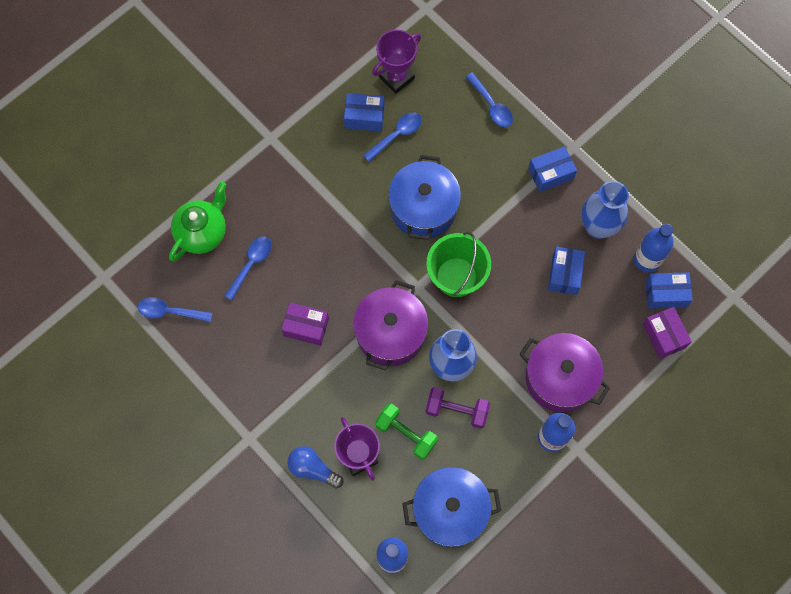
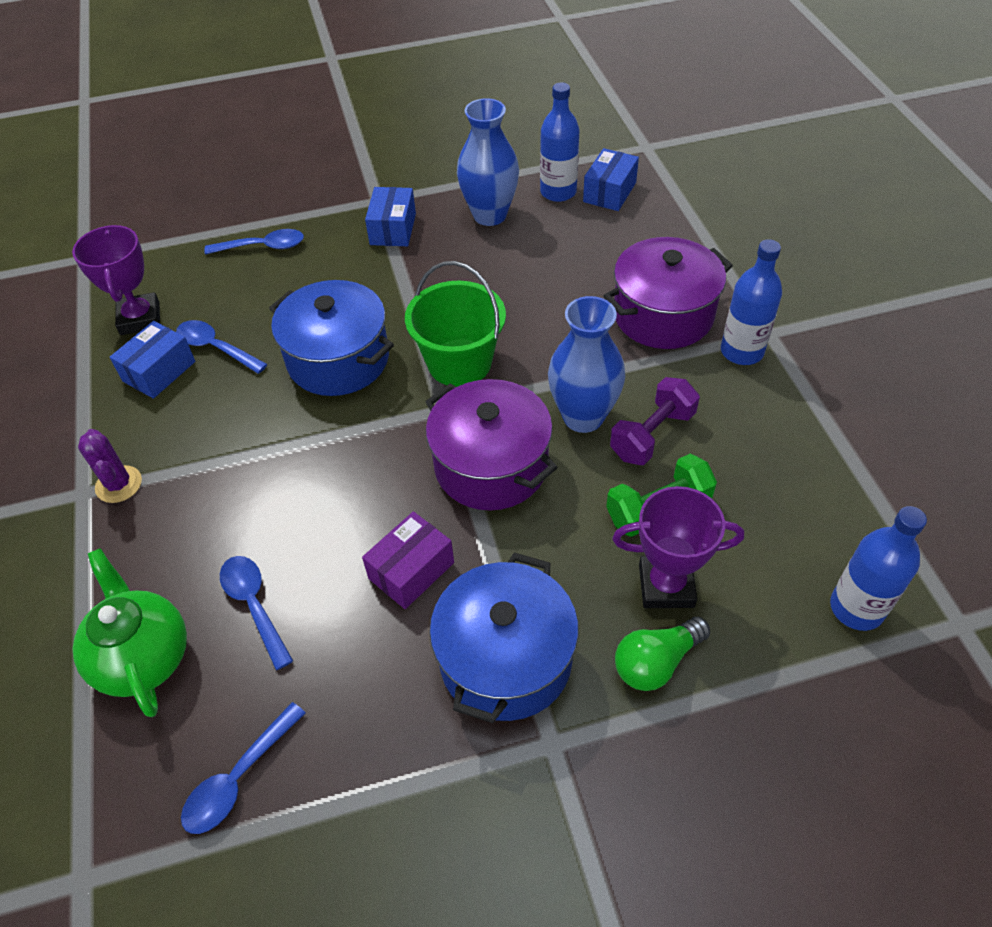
camera: 60 degrees left, 20 degrees down
(284, 152) = (119, 484): none -> purple cactus
(313, 469) = (656, 662): blue light bulb -> green light bulb
(397, 135) = (216, 348): blue spoon -> blue spoon turned 45 degrees counterclockwise
(450, 510) = (804, 502): blue pot -> blue pot (505, 659)
(564, 274) = (528, 262): blue box -> none
(664, 336) = (660, 211): purple box -> none

